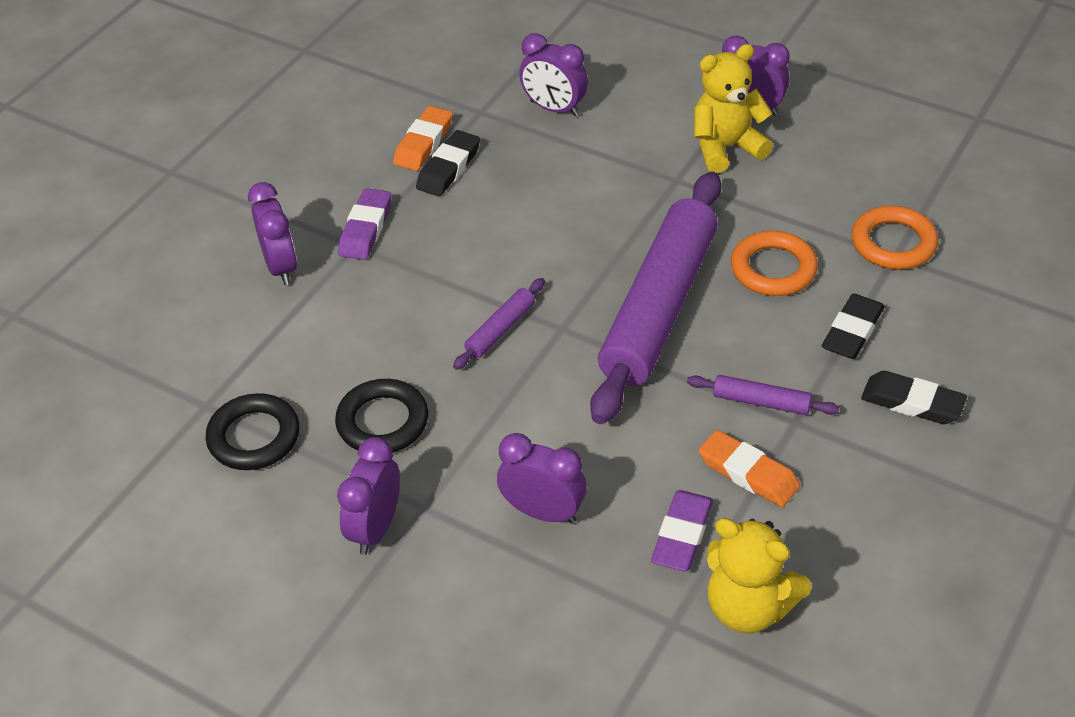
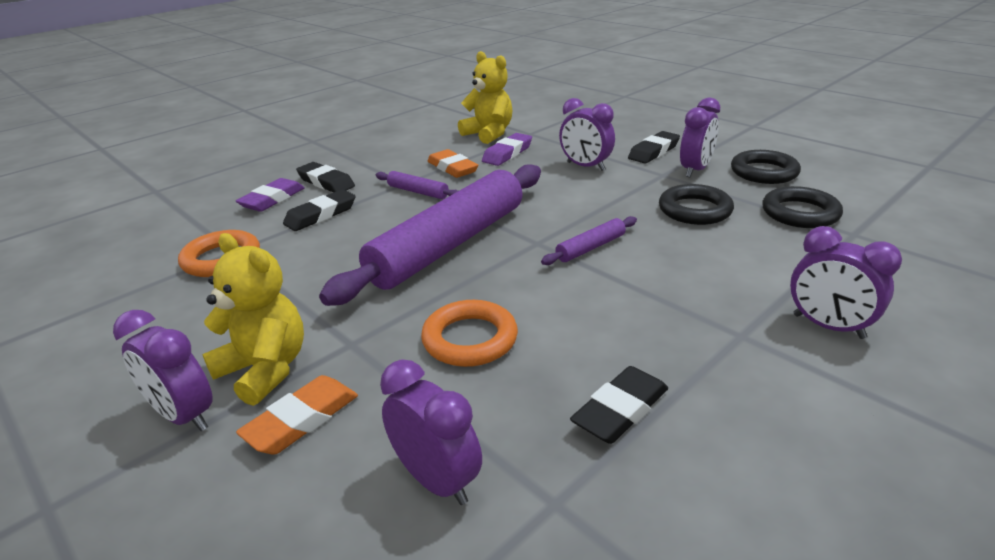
camera: 165 degrees left, 15 degrees down
(275, 538) = (764, 172): none -> black ring
(281, 267) = (828, 326): purple clock -> purple clock turned 45 degrees counterclockwise
(365, 229) = (731, 350): purple eraser -> purple eraser (272, 199)
(423, 143) = (655, 459): orange eraser -> orange eraser (302, 420)
(440, 581) = (653, 152): none -> black eraser
(726, 148) = (265, 370): yellow teddy bear -> yellow teddy bear turned 135 degrees counterclockwise
(773, 269) = (335, 256): orange ring -> orange ring (470, 339)

